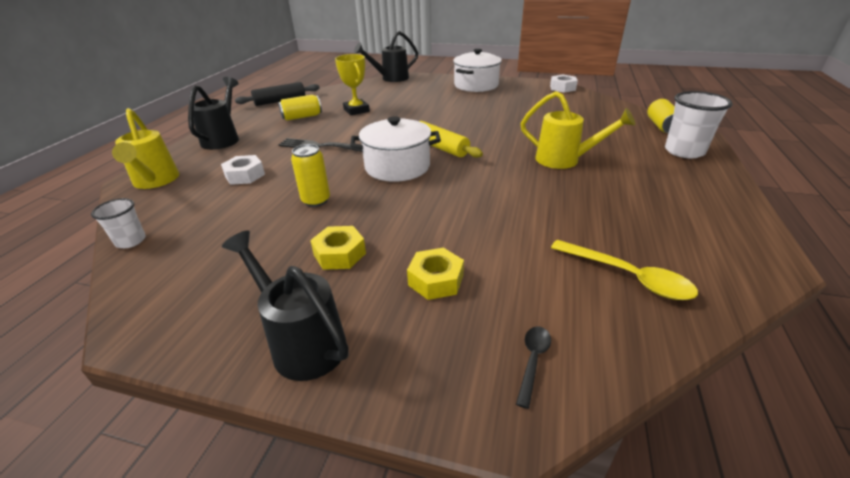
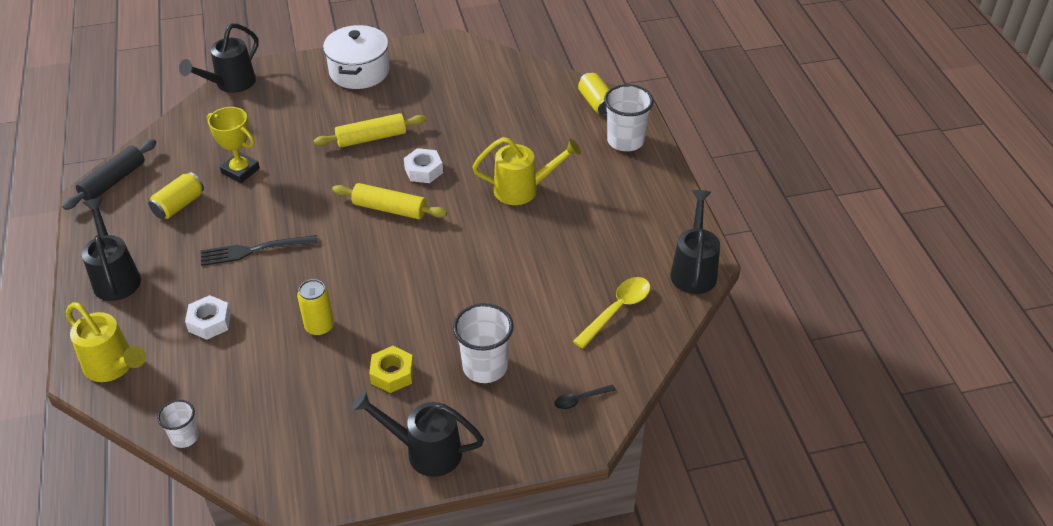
camera: 30 degrees left, 10 degrees up
(397, 167) = (365, 254): white pot -> none
(436, 280) = (485, 367): yellow nut -> white cup
(458, 112) = (371, 138): none -> yellow rolling pin
(532, 361) = (580, 400): black spoon -> black spoon turned 105 degrees counterclockwise
(562, 88) = (469, 50): white nut -> white nut (423, 170)
(628, 276) = (617, 310): yellow spoon -> yellow spoon turned 60 degrees counterclockwise
(751, 267) = (694, 270): none -> black watering can

